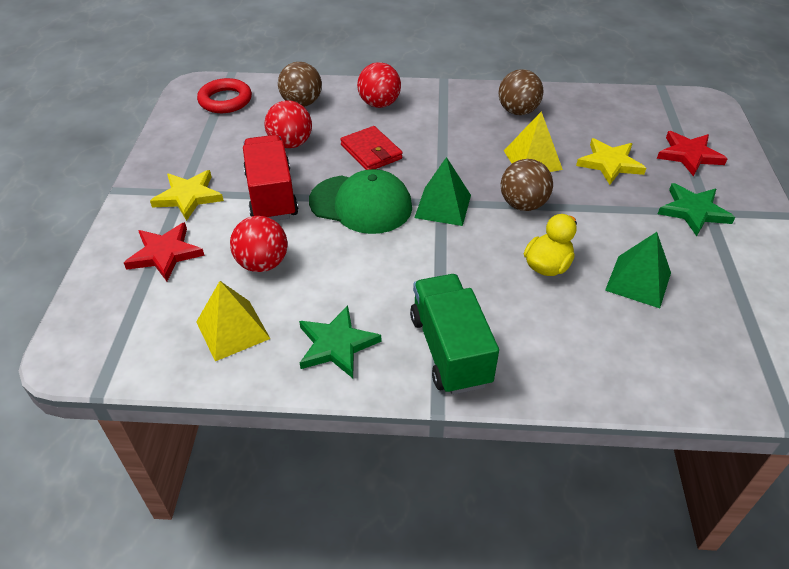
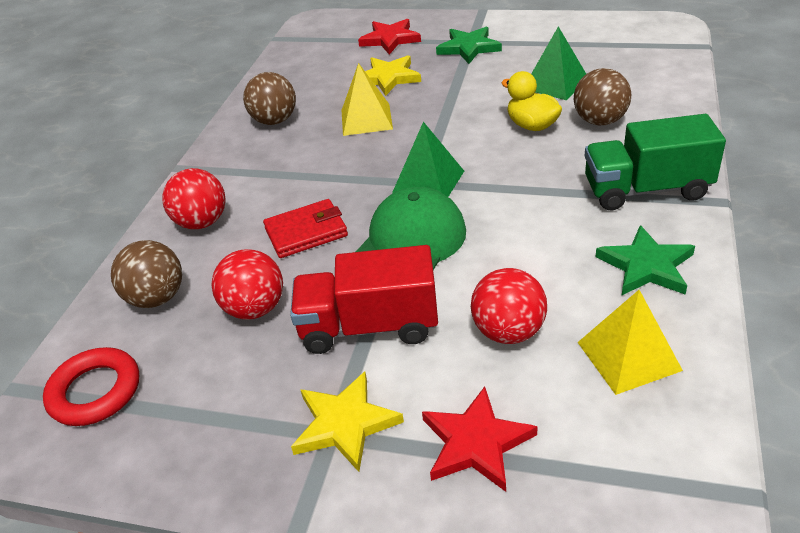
camera: 75 degrees left, 5 degrees down
(523, 204) = (438, 131): brown ball -> brown ball (600, 121)

